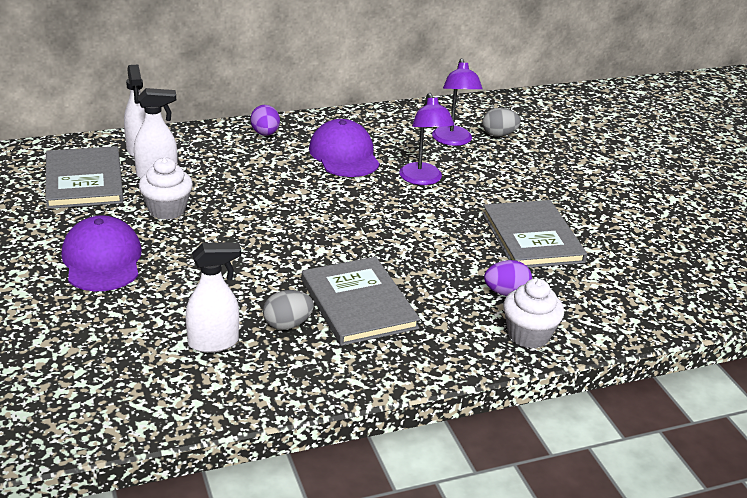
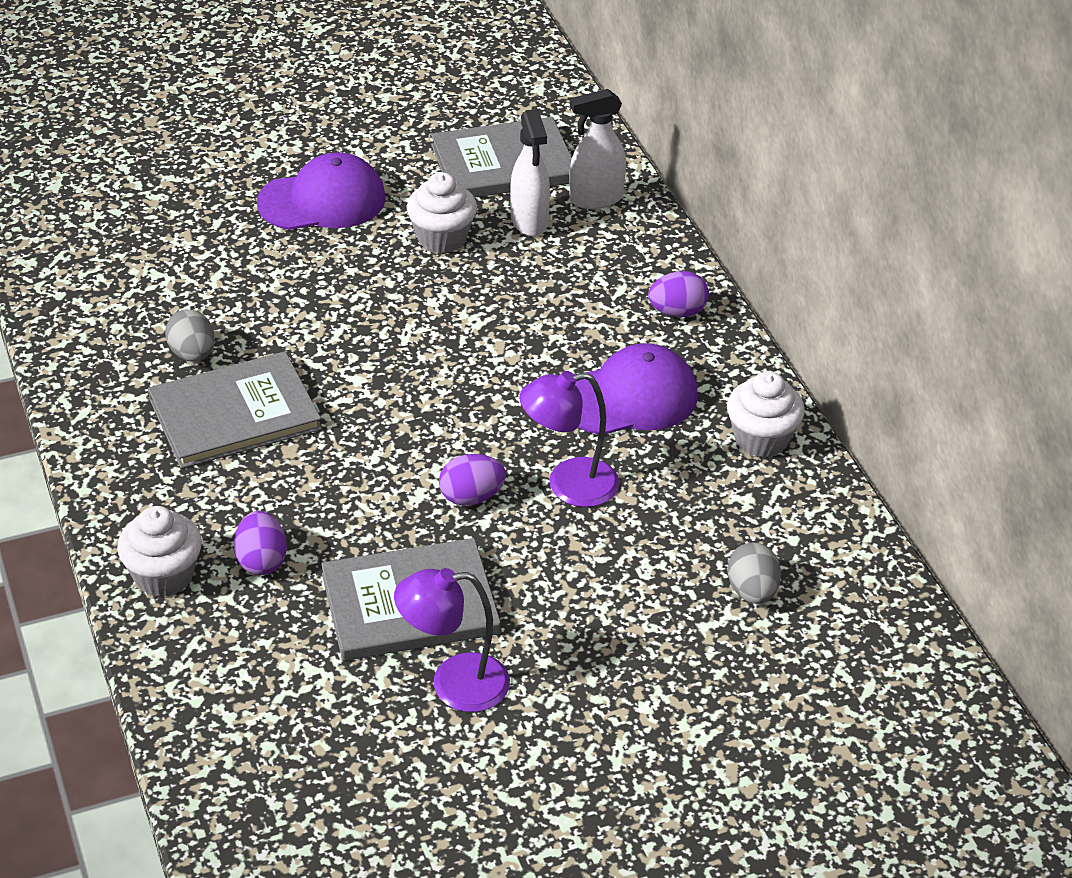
camera: 90 degrees right, 10 degrees up
(214, 342) = (160, 299): white spray bottle -> none
(380, 120) = (761, 439): none -> white cupcake
(436, 212) = (471, 497): none -> purple egg
(453, 141) = (711, 528): purple lamp -> purple lamp (454, 684)

